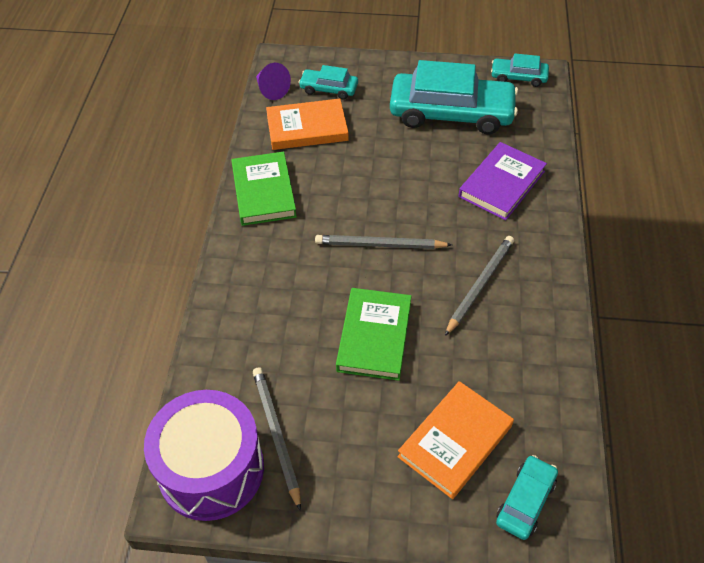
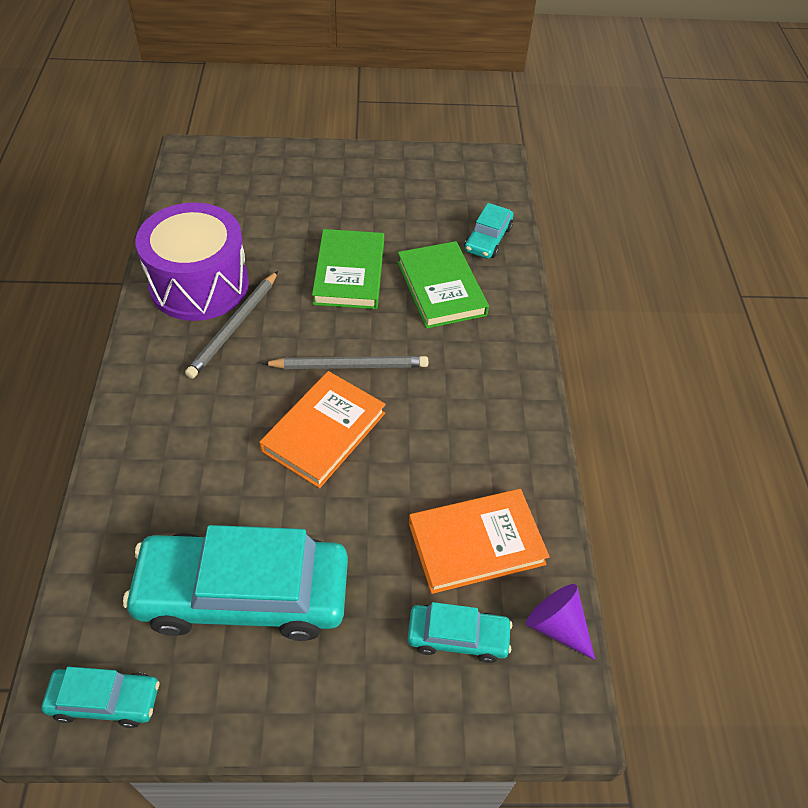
camera: 170 degrees right, 0 degrees up
(211, 469) = (474, 177): purple drum -> purple drum (199, 284)
(264, 192) = (509, 428): green book -> green book (441, 288)
(276, 435) = (427, 199): grey pencil -> none
(455, 441) = (274, 201): orange book -> orange book (324, 432)
(501, 184) = (184, 460): purple book -> none
(525, 501) = (221, 169): turquoise car -> turquoise car (488, 239)

